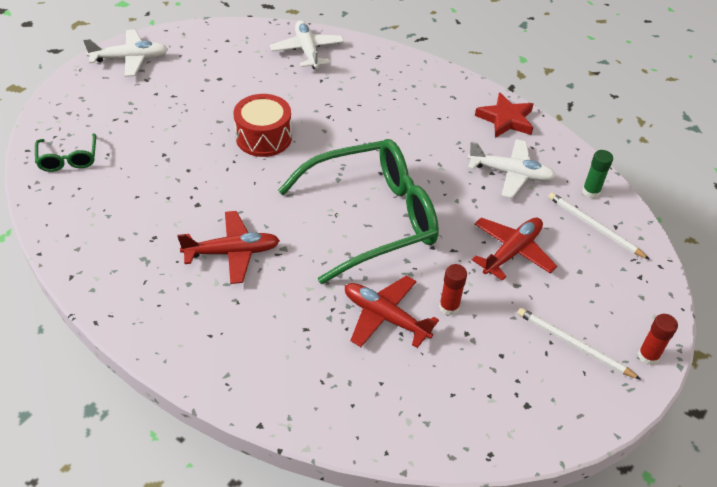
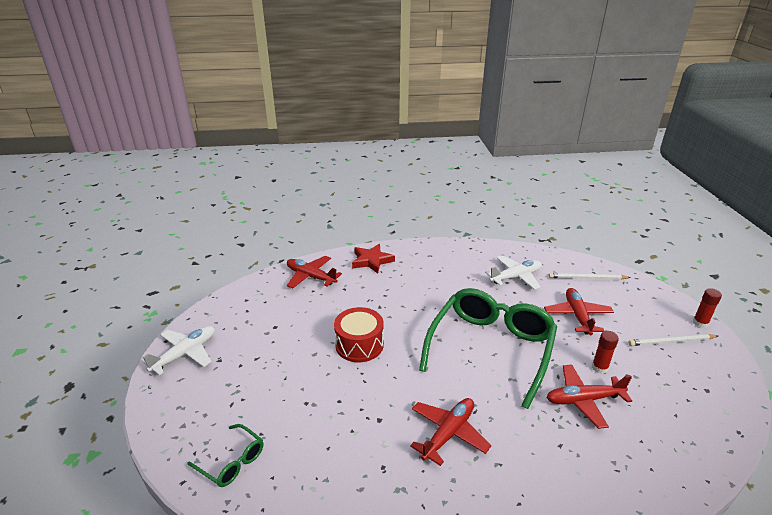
camera: 40 degrees left, 15 degrees down
(307, 51) = (311, 277): white plane -> red plane
(506, 119) = (471, 252): red star -> red star (372, 261)
(591, 192) = (559, 263): green glue stick -> none

